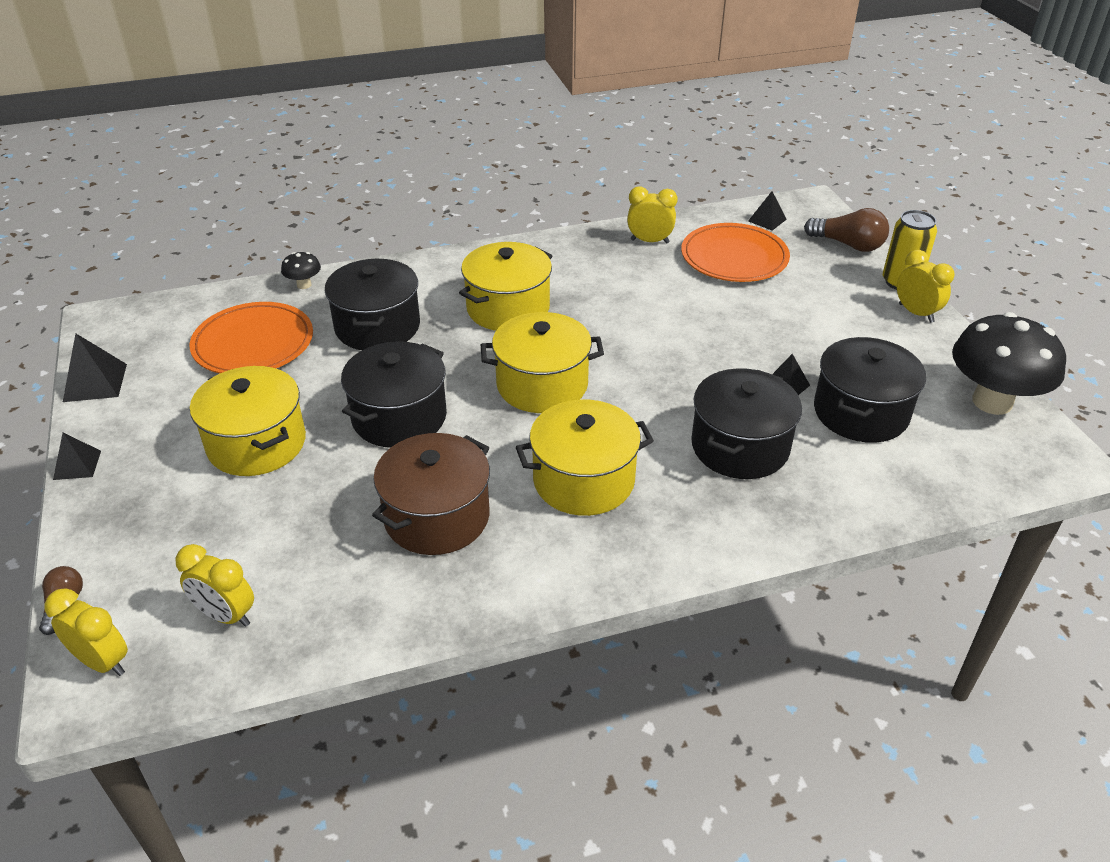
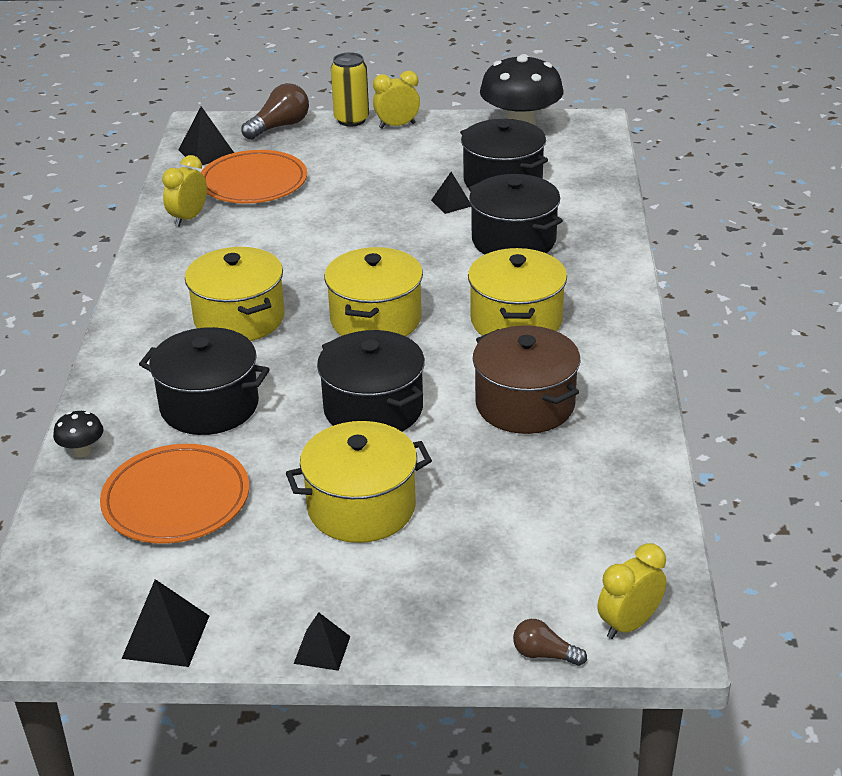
camera: 70 degrees left, 5 degrees down
(226, 615) = (598, 541): yellow clock -> none
(767, 220) = (207, 152): black pyramid -> black pyramid, size x1.52

